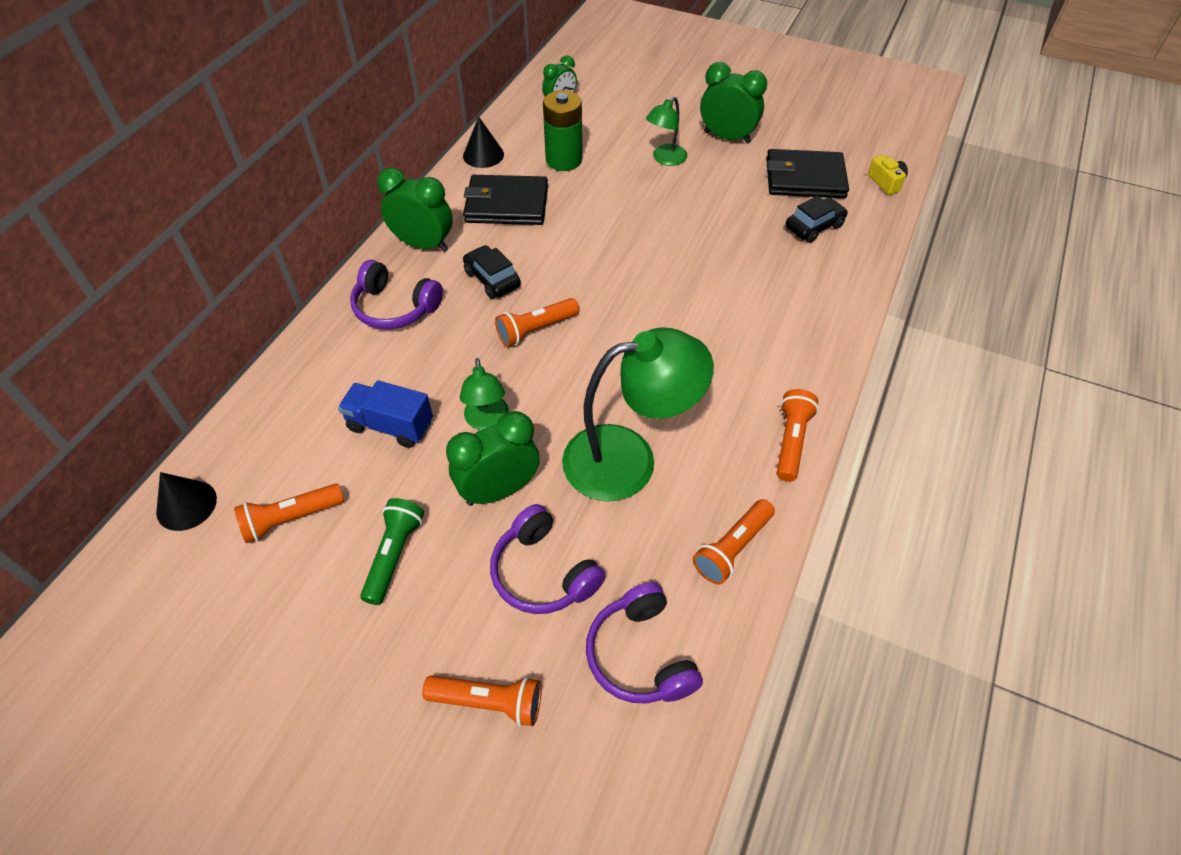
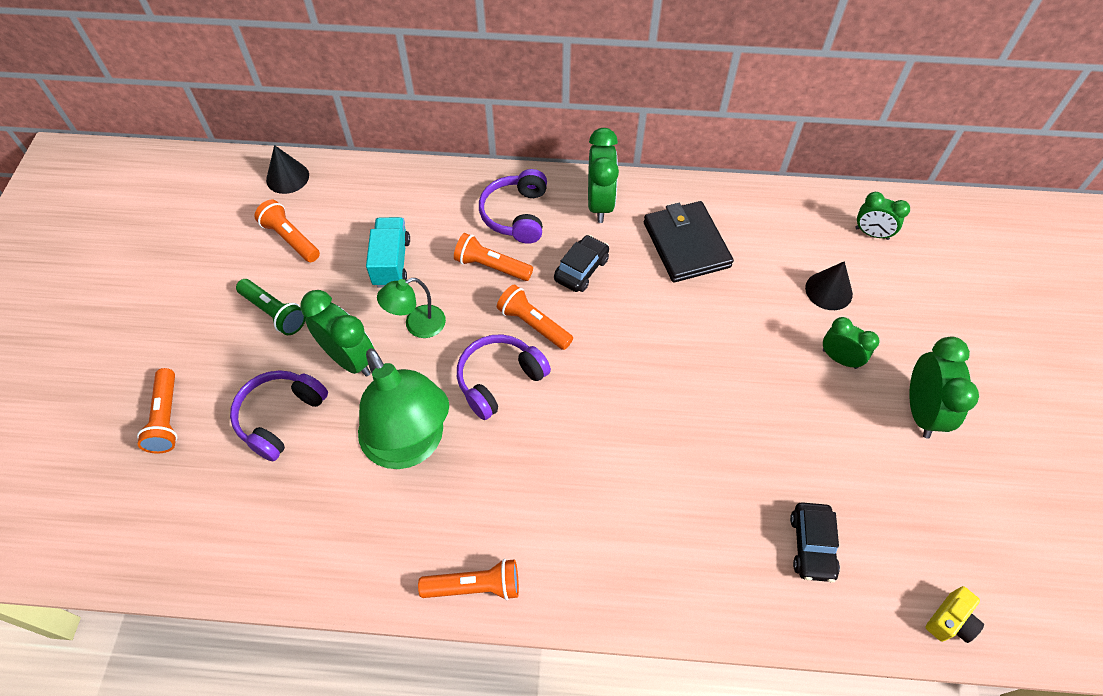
camera: 70 degrees right, 5 degrees up
(390, 426) = (391, 262): blue truck -> turquoise truck
(394, 555) = (274, 313): green flashlight -> green flashlight turned 45 degrees clockwise
(483, 155) = (747, 201): black cone -> black cone (828, 290)
(564, 160) = (780, 268): green battery -> none
(641, 655) = (220, 512): purple headphones -> purple headphones (499, 380)
(665, 159) = (839, 359): green lamp -> green clock
(732, 548) = (336, 559): orange flashlight -> orange flashlight (491, 266)
(804, 178) = (897, 516): black wallet -> none
(814, 226) = (812, 545): black car -> black car turned 60 degrees clockwise

